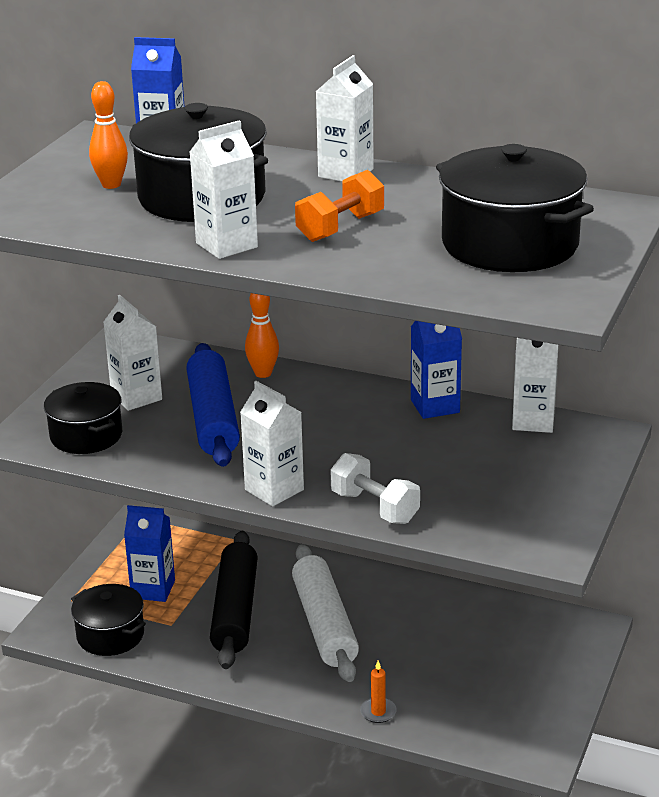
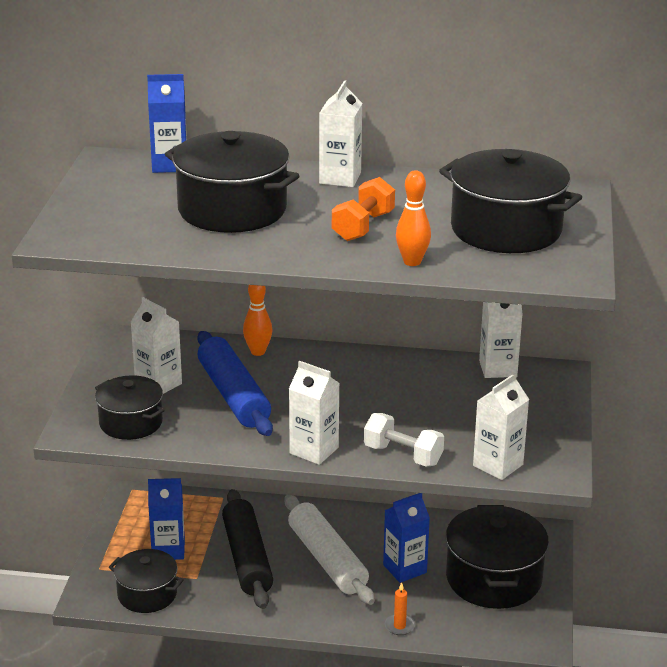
camera: 15 degrees left, 0 degrees up
(111, 185) = (147, 204): orange bowling pin -> orange bowling pin (412, 262)
(226, 245) = (278, 250): white carton -> white carton (498, 465)
(435, 406) = (413, 365): blue carton -> blue carton (405, 569)
(510, 672) = (493, 578): none -> black pot

